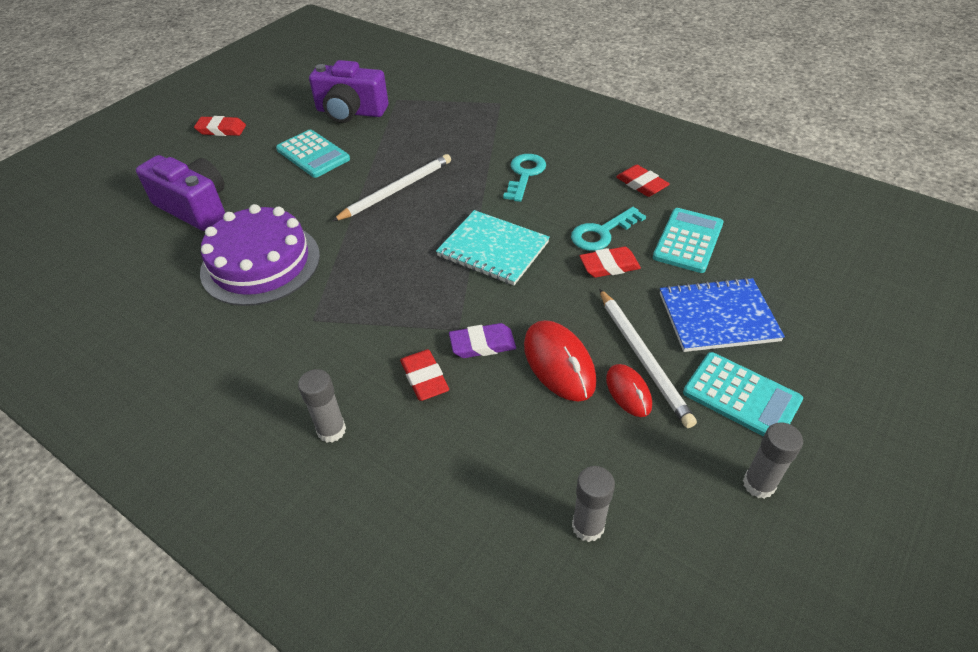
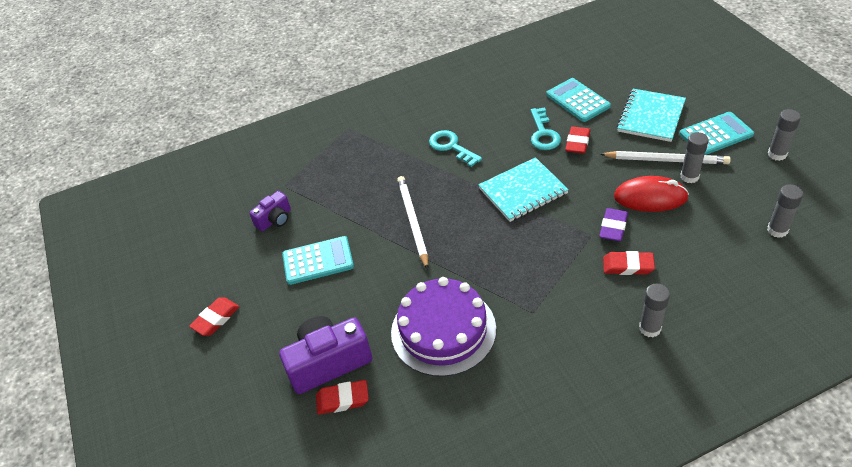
camera: 55 degrees left, 0 degrees up
(350, 112) = (275, 219): purple camera -> purple camera, size x0.56
(628, 392) = (689, 177): red mouse -> grey glue stick
(641, 184) = (507, 97): red eraser -> red eraser (343, 399)
(718, 317) = (651, 117): blue notebook -> turquoise notebook

